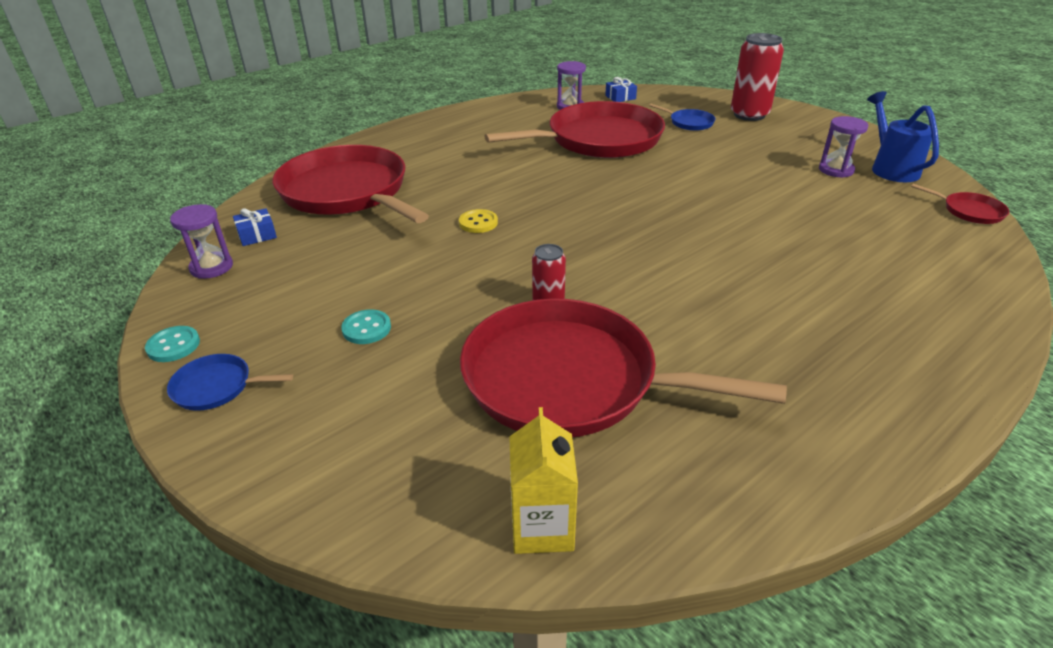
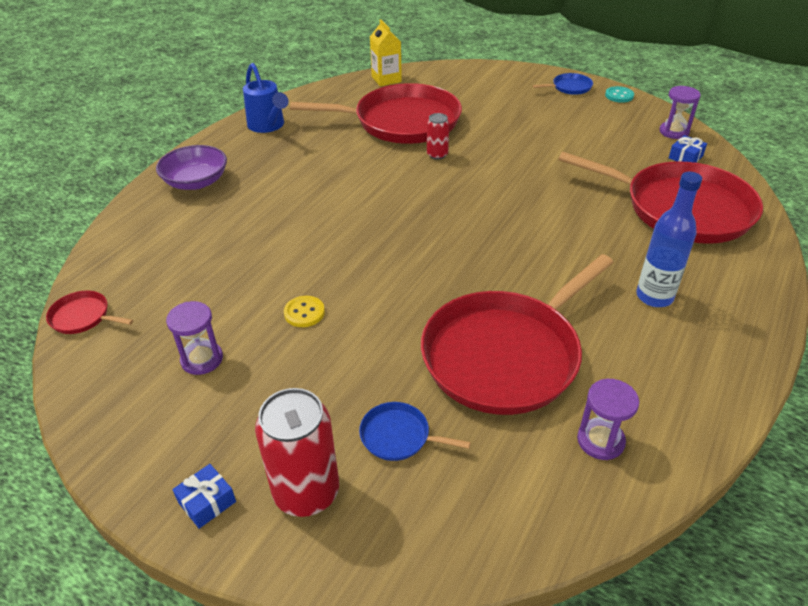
camera: 160 degrees right, 5 degrees up
(366, 328) = (530, 121): turquoise button -> none
(460, 147) = (654, 297): none -> blue bottle
(478, 223) = (536, 202): yellow button -> yellow button (304, 313)
(620, 97) = (540, 503): blue gift -> blue gift (207, 502)
(891, 168) = (131, 380): blue watering can -> blue watering can (268, 126)
(924, 336) = (196, 182): none -> purple bowl

